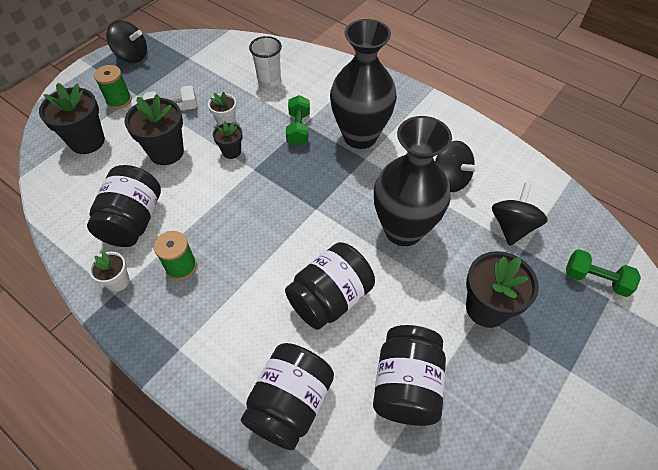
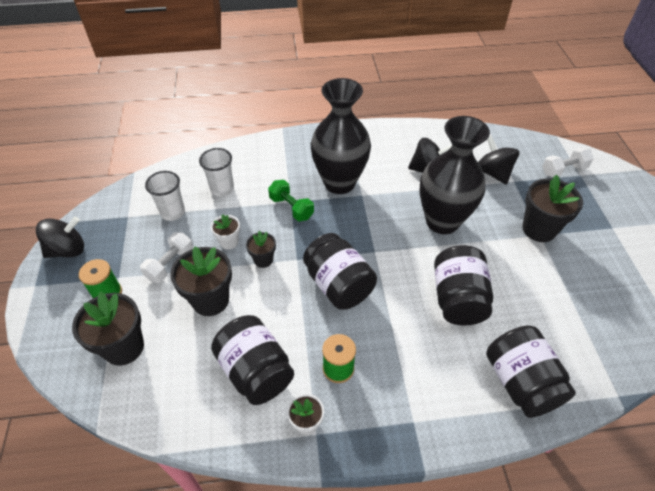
camera: 45 degrees left, 5 degrees down
(218, 74) = (173, 212): none -> white cup
(406, 385) = (559, 309): black jar -> black jar (338, 285)
(595, 279) = (563, 170): green dumbbell -> white dumbbell

